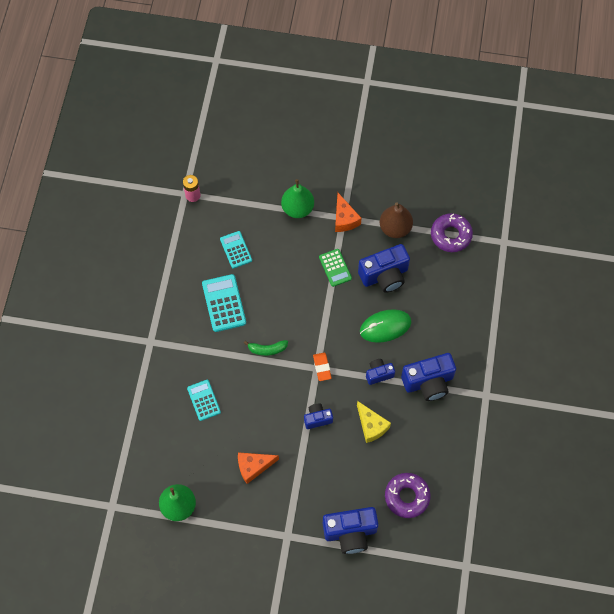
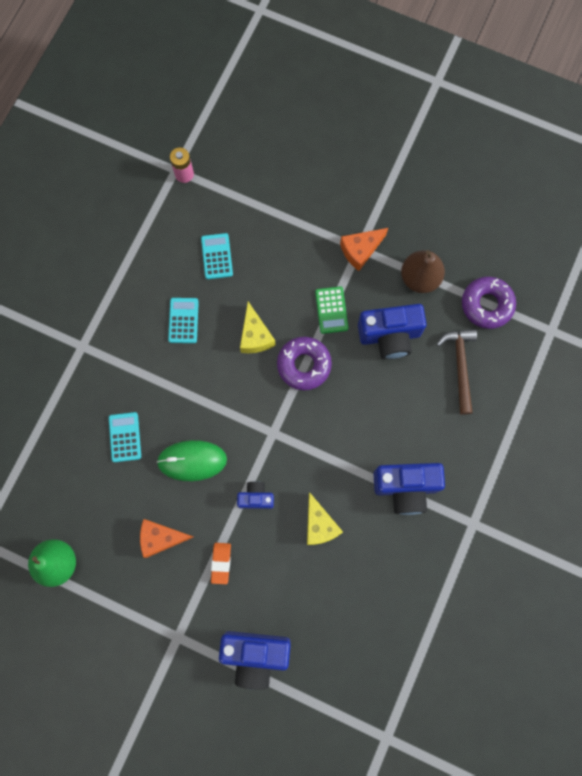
camera: 15 degrees right, 10 degrees up
(224, 303) = (183, 320): turquoise calculator -> turquoise calculator, size x0.66
(267, 349) = (219, 393): green banana -> none
(282, 301) = (255, 336): none -> yellow cheese
(297, 208) = (306, 223): green pear -> none
(322, 367) = (279, 433): orange eraser -> orange eraser (221, 563)
(344, 219) = (360, 250): orange cheese -> orange cheese turned 60 degrees clockwise
(379, 374) = (347, 460): blue camera -> none
(385, 327) = (372, 402): green mouse -> green mouse (192, 461)
(407, 496) = (338, 628): purple donut -> purple donut (304, 365)
(443, 284) = (460, 366): none -> brown hammer

